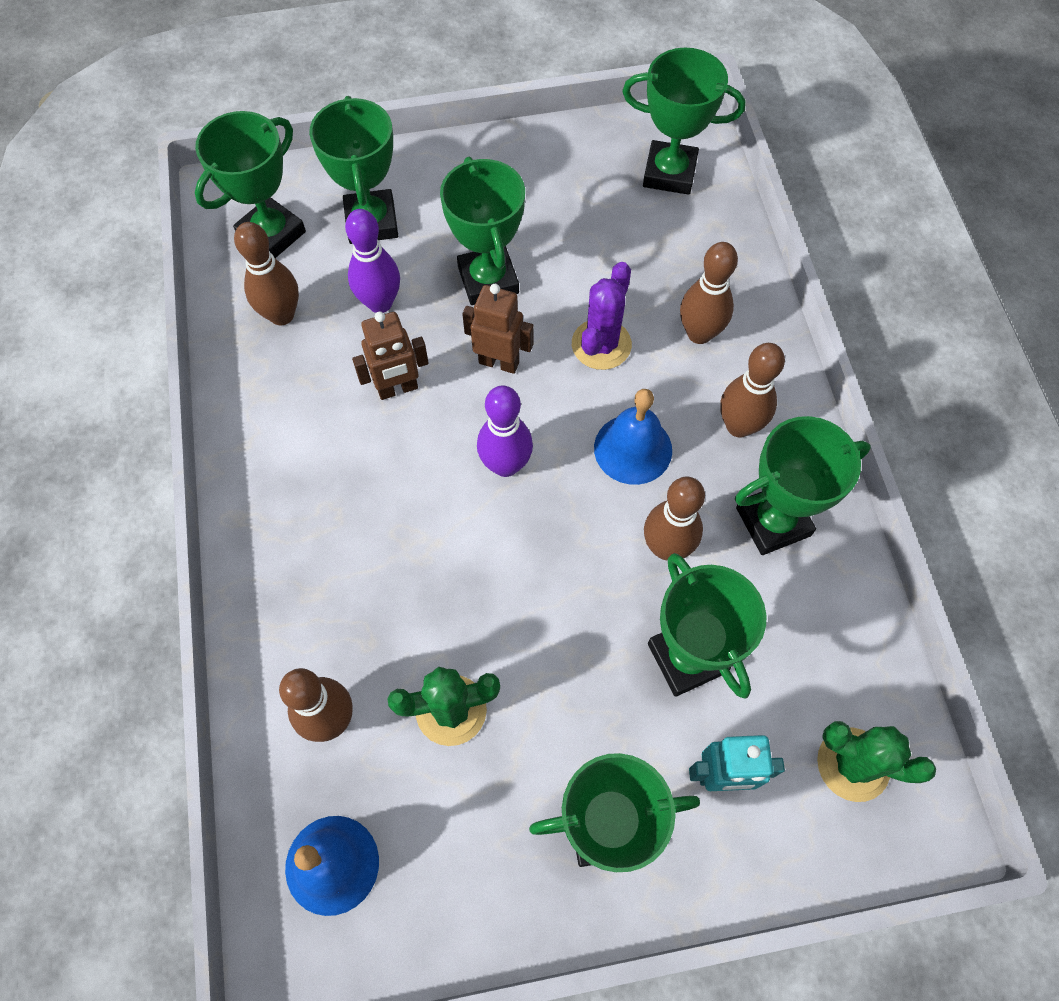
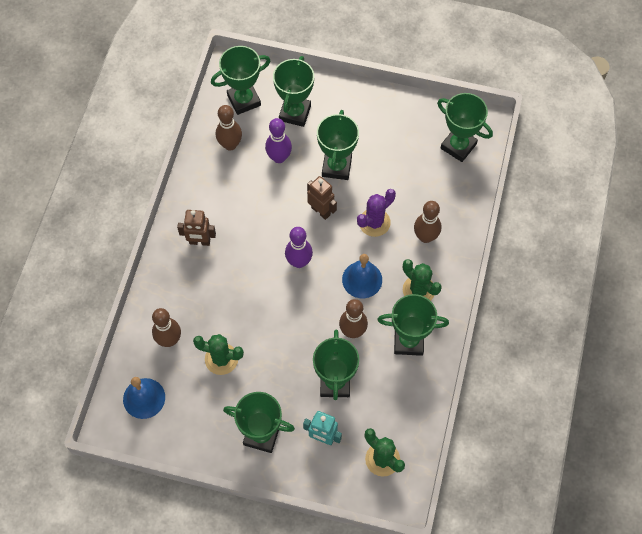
camera: 25 degrees right, 0 degrees up
(397, 389) = (267, 204): brown robot -> brown robot (199, 242)
(739, 426) = (418, 290): brown bowling pin -> green cactus

